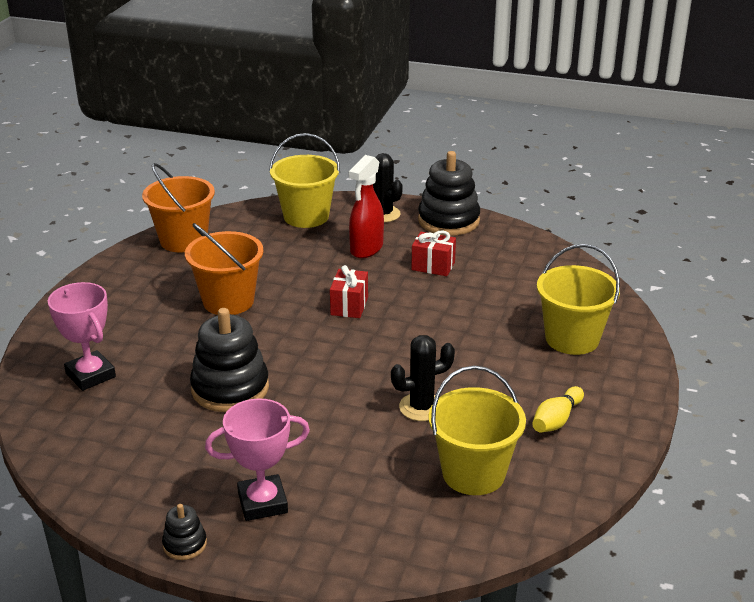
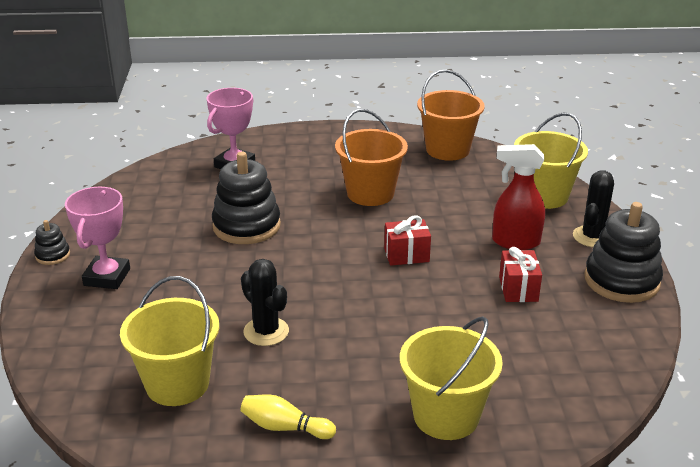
camera: 70 degrees right, 0 degrees up
(262, 502) = (107, 277): pink trophy -> pink trophy turned 45 degrees clockwise

